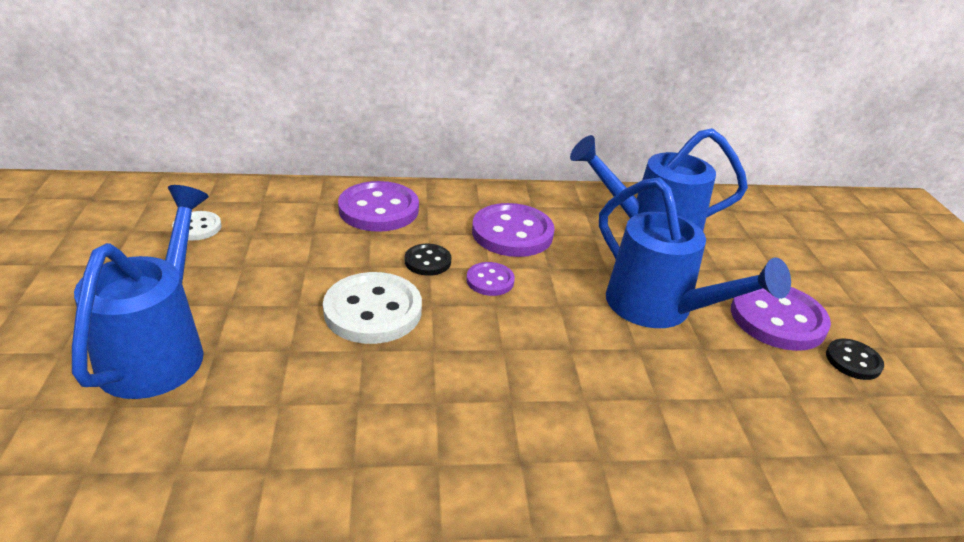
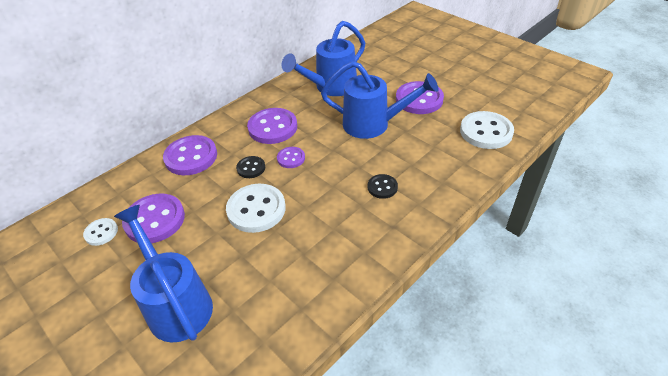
camera: 35 degrees left, 10 degrees up
(258, 249) = (155, 220): none -> purple button
(853, 361) = (459, 101): black button -> black button (382, 187)
(855, 436) = (486, 132): none -> white button

